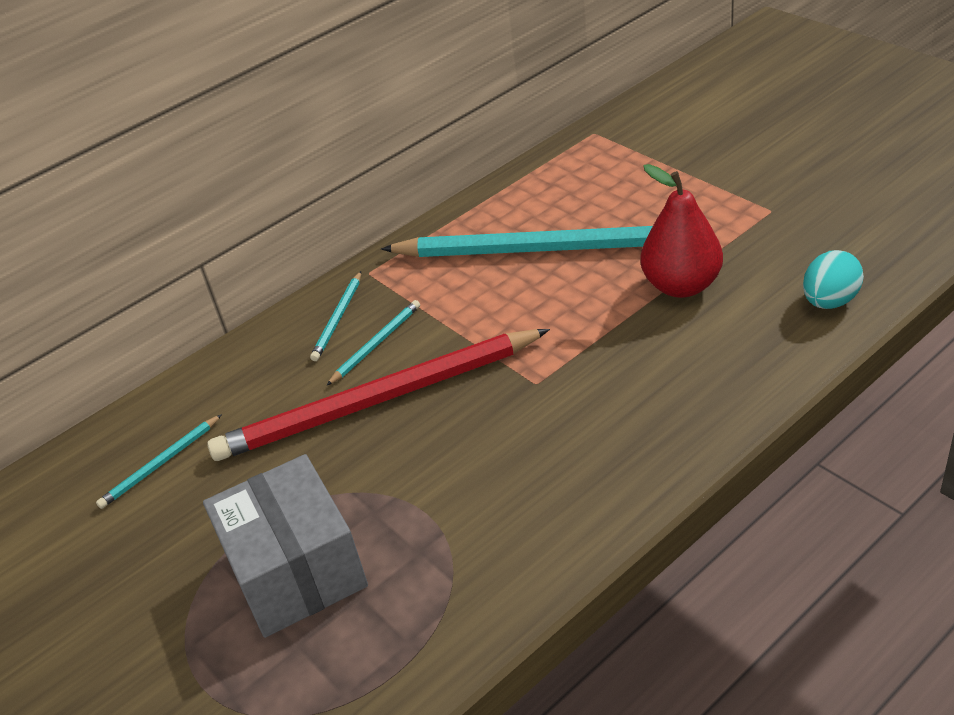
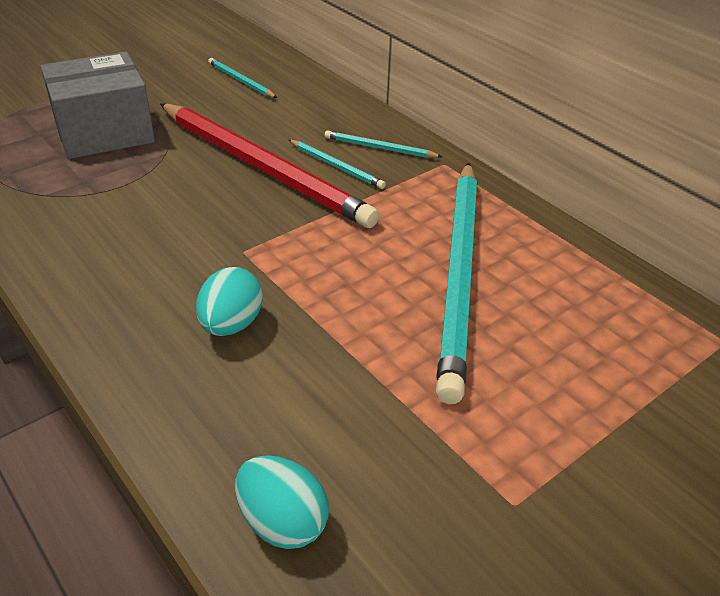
camera: 85 degrees right, 0 degrees up
(380, 400) = (262, 167): red pencil -> red pencil turned 150 degrees clockwise
(643, 367) = (231, 324): none -> turquoise egg
(681, 286) = (361, 376): red pear -> none

